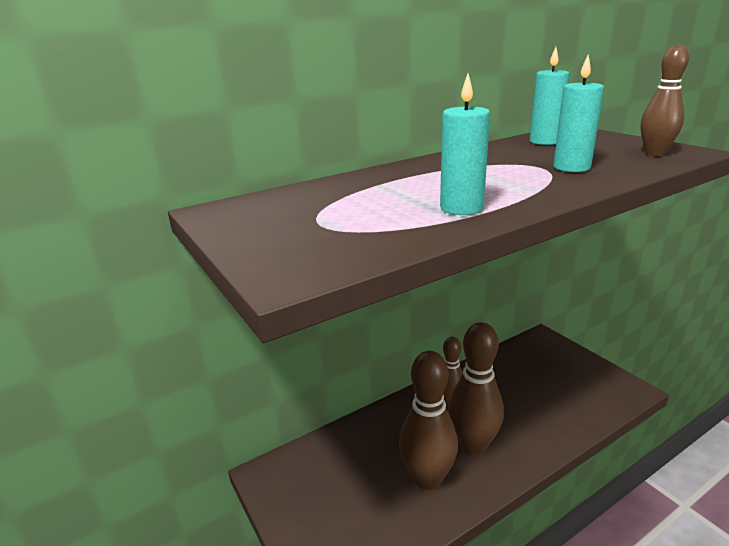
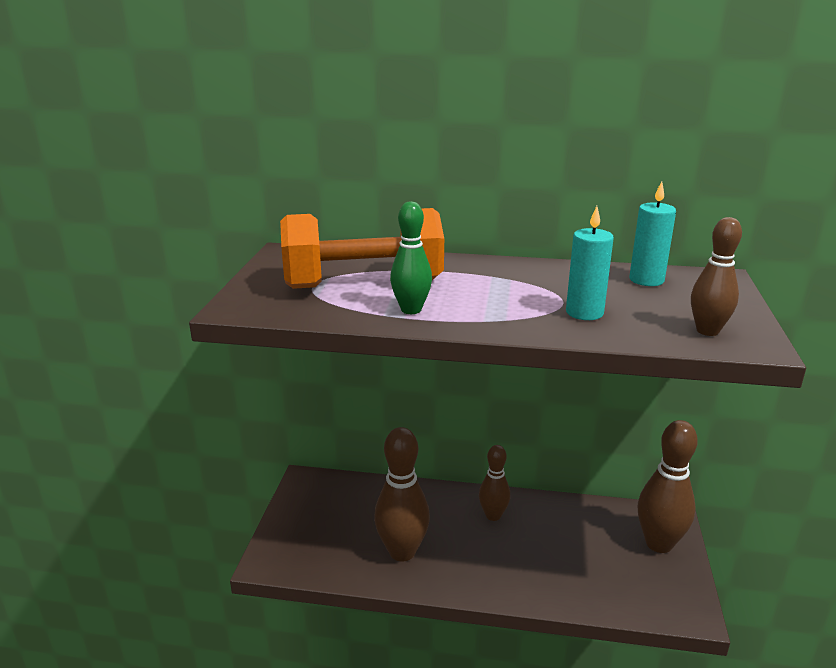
camera: 40 degrees right, 0 degrees up
(367, 206) = (363, 284): none -> orange dumbbell
(461, 208) = (411, 310): turquoise candle -> green bowling pin
(473, 445) = (468, 554): brown bowling pin -> brown bowling pin (659, 543)

